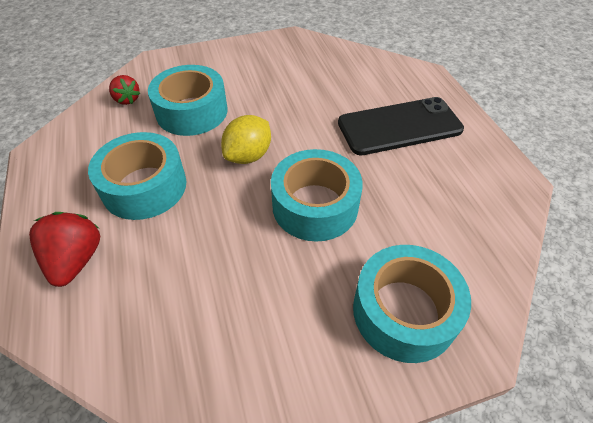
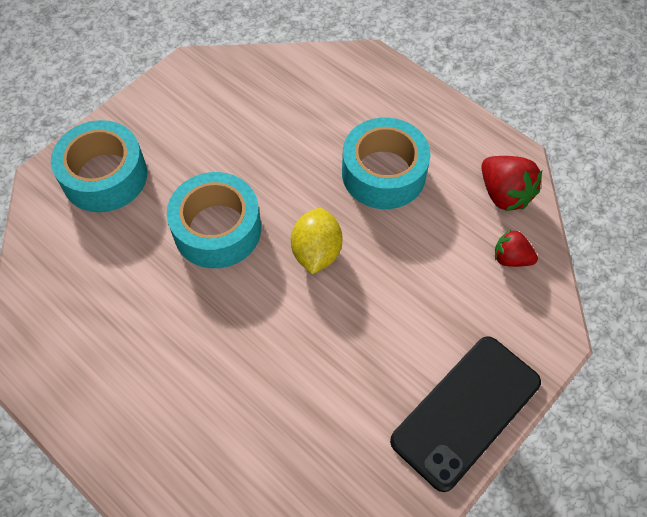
camera: 150 degrees right, 10 degrees up
(76, 260) = (373, 98): red strawberry -> red strawberry (504, 194)
(192, 111) = (424, 279): turquoise tape -> none
(399, 126) = (172, 380): black phone -> black phone (465, 411)

